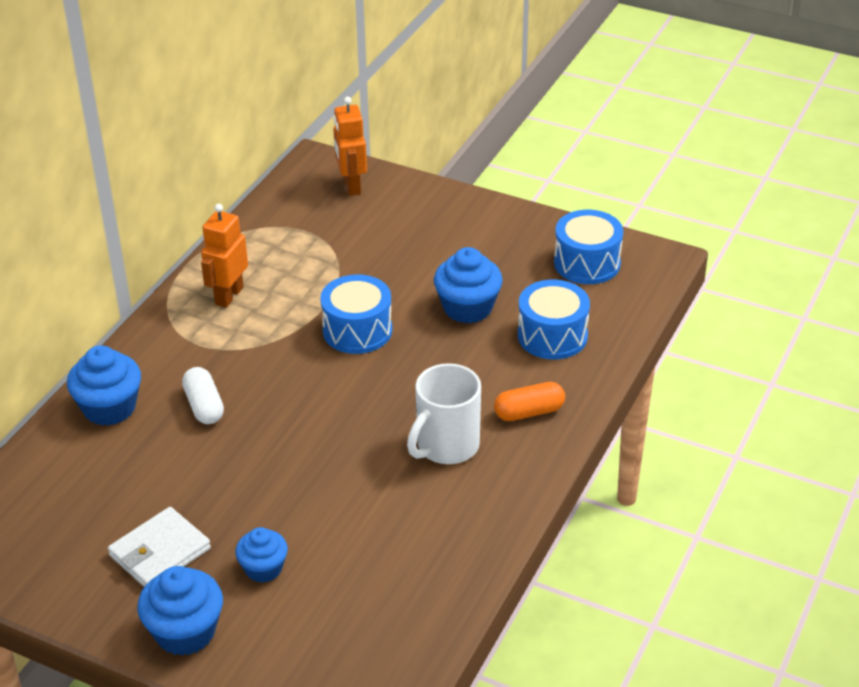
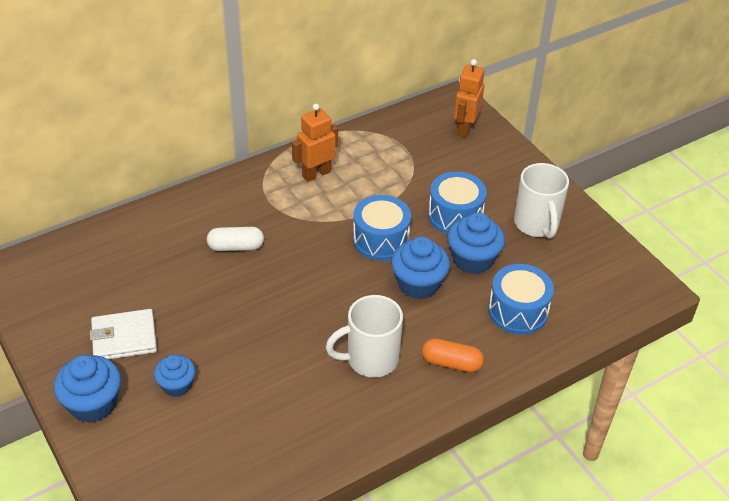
camera: 30 degrees right, 5 degrees up
(109, 408) = (177, 219): blue cupcake -> blue cupcake (418, 284)
(204, 406) = (236, 247): white capsule -> white capsule turned 75 degrees clockwise
(503, 248) = (536, 224): none -> white mug
(587, 263) = (592, 265): blue drum -> blue drum (455, 216)

